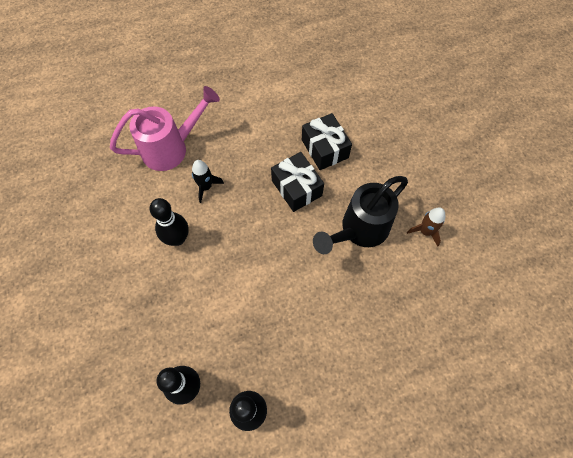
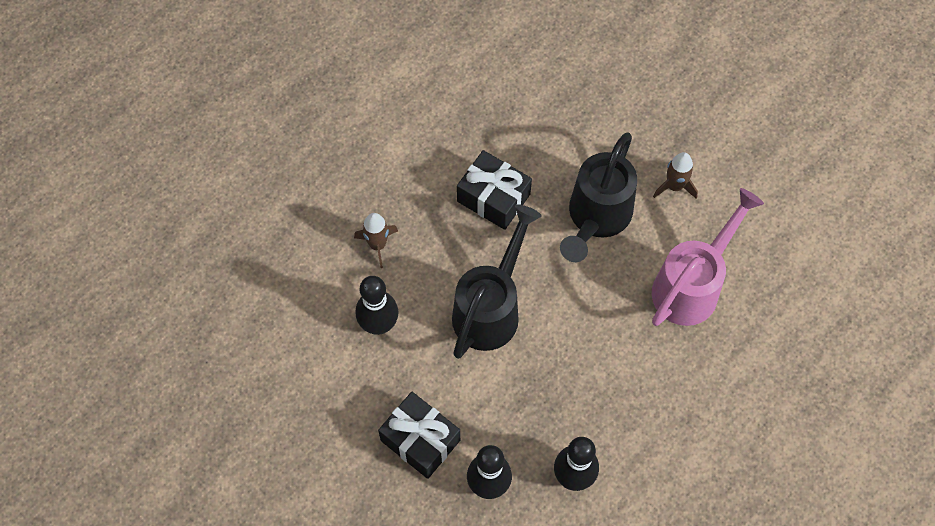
camera: 25 degrees left, 0 degrees up
(171, 148) = (302, 213): pink watering can -> pink watering can (692, 285)
(206, 187) = (377, 245): black rocket -> brown rocket
(256, 260) = (490, 308): none -> black watering can
(325, 149) = (503, 131): black gift -> black gift (420, 440)

